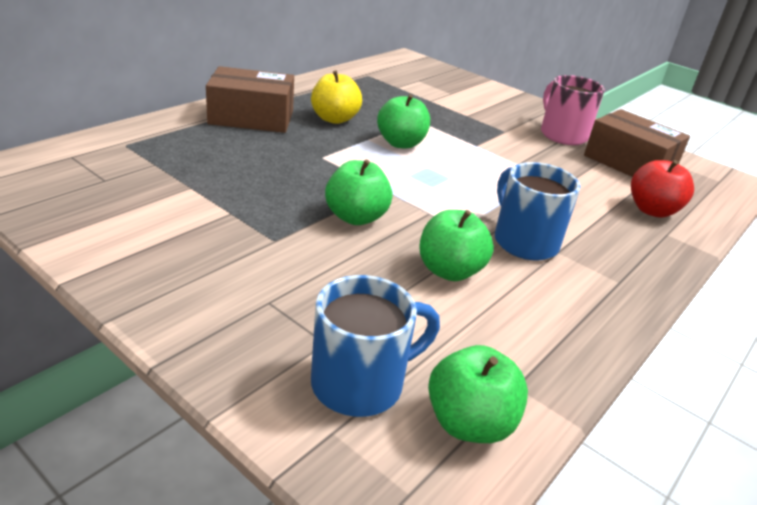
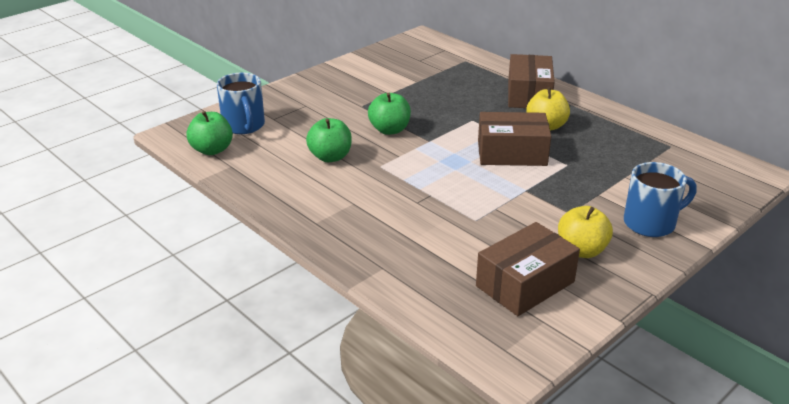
camera: 100 degrees right, 0 degrees up
(401, 143) = (512, 153): green apple -> brown box
(523, 241) = (365, 190): blue mug -> blue mug (651, 223)
(562, 134) = (581, 250): pink mug -> yellow apple
(652, 210) = (423, 270): red apple -> none

